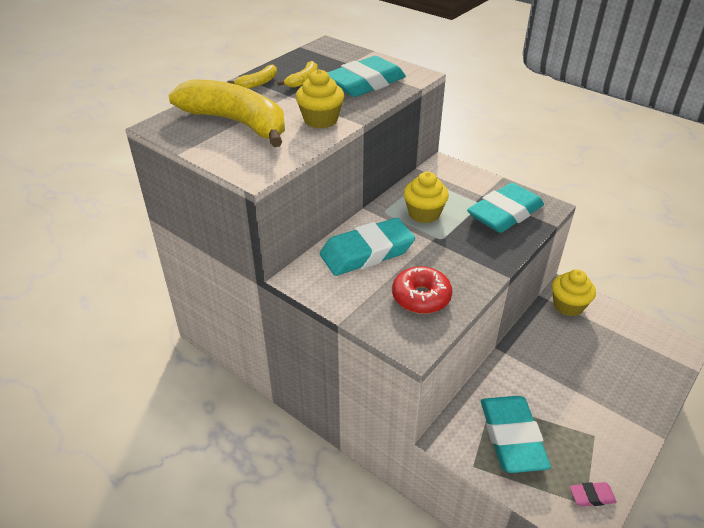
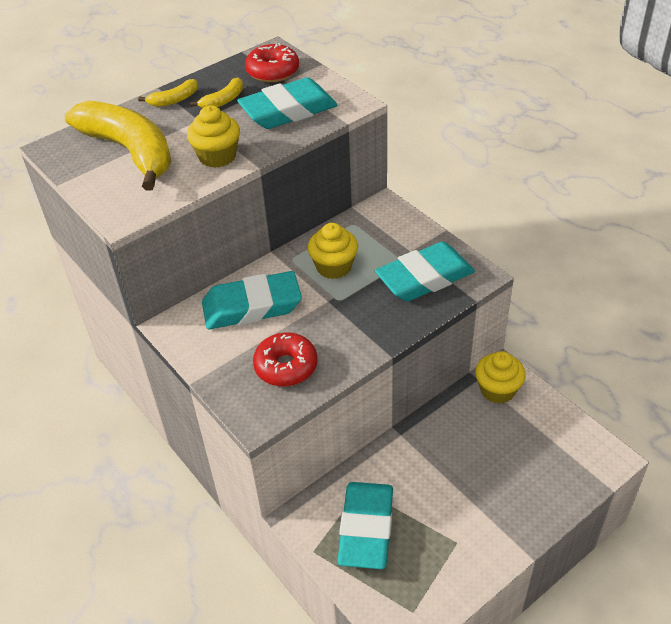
camera: 15 degrees right, 5 degrees up
(335, 58) = (273, 71): none -> red donut
(592, 496) = (423, 605): pink eraser -> none

